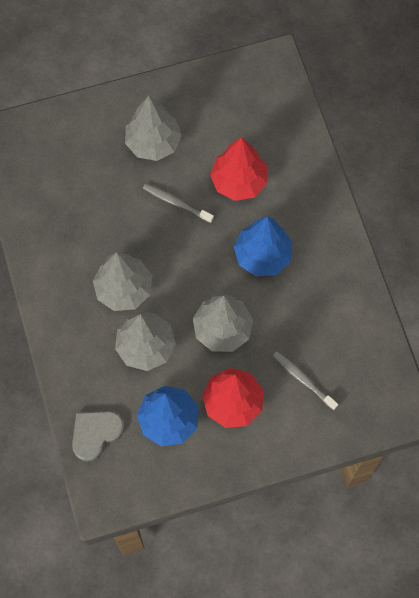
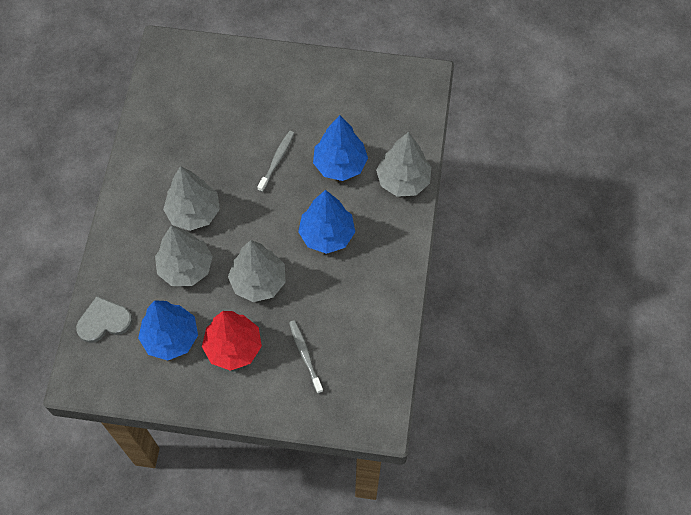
camera: 25 degrees right, 5 degrees down
(153, 143) = (285, 103): grey tree -> grey tree (403, 180)
(176, 203) = (277, 160): grey toothbrush -> grey toothbrush turned 60 degrees clockwise
(238, 182) = (340, 165): red tree -> blue tree

